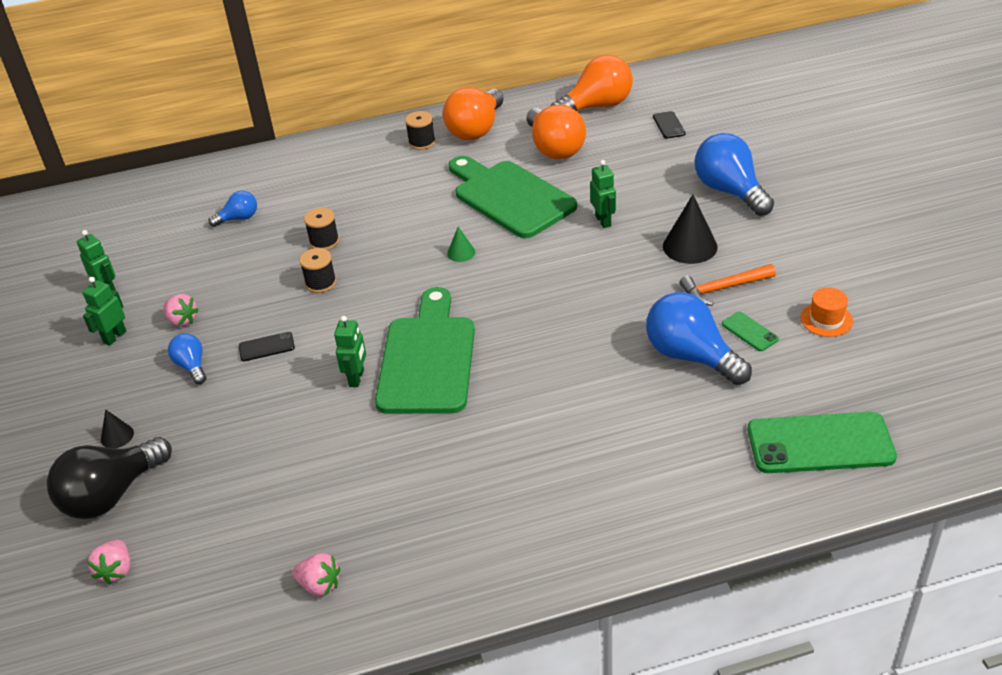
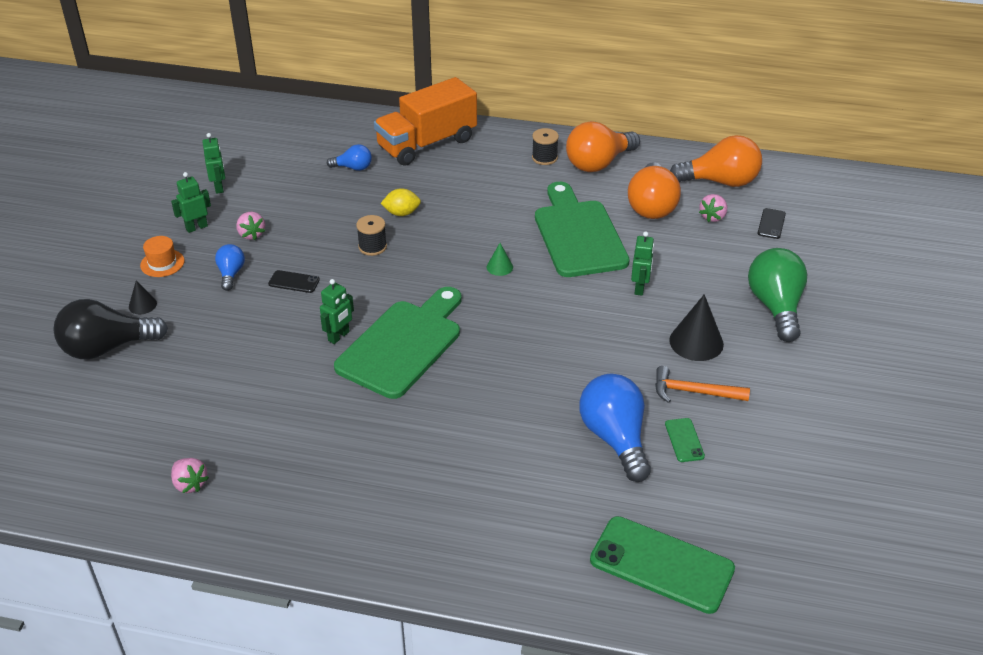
camera: 25 degrees right, 0 degrees up
(116, 571) = (69, 405): pink strawberry -> pink strawberry (712, 217)
(296, 170) = (427, 144): none -> orange truck
(324, 241) = (401, 213): black spool -> yellow lemon
(730, 191) = (775, 307): blue light bulb -> green light bulb
(826, 319) = (763, 460): orange hat -> orange hat (162, 263)

